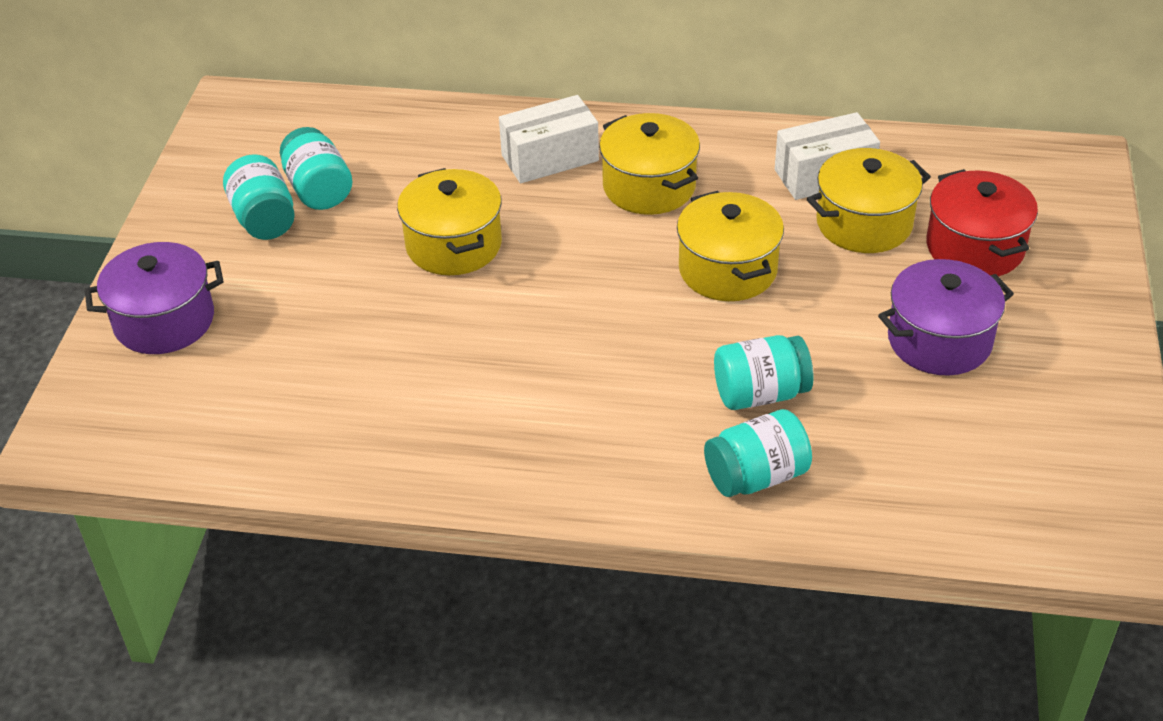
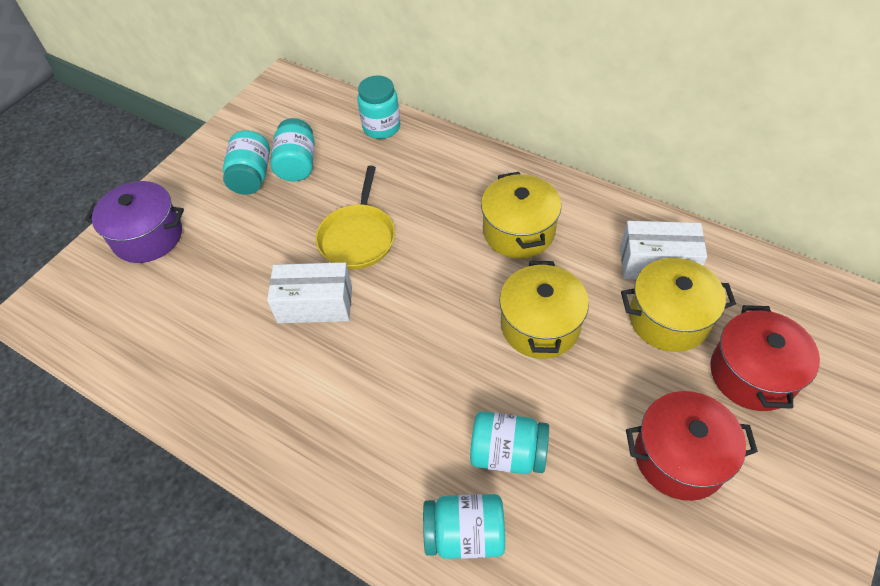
camera: 25 degrees right, 10 degrees up
(406, 122) = (381, 127): none -> turquoise jar
(453, 245) = (358, 237): yellow pot -> yellow pan
(550, 158) = (461, 185): white box -> white box (315, 304)
(939, 340) = (679, 457): purple pot -> red pot

